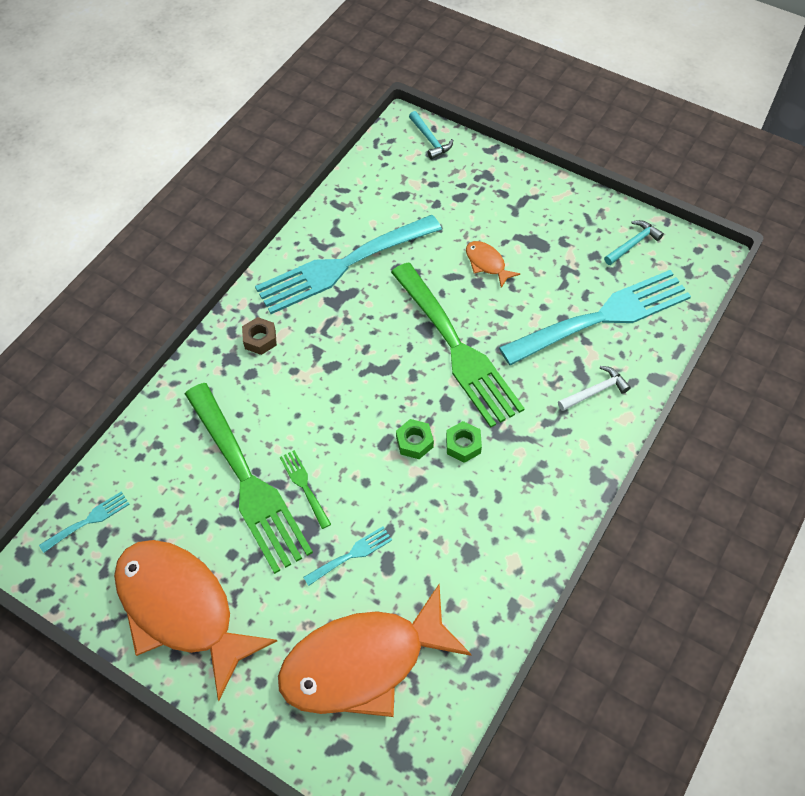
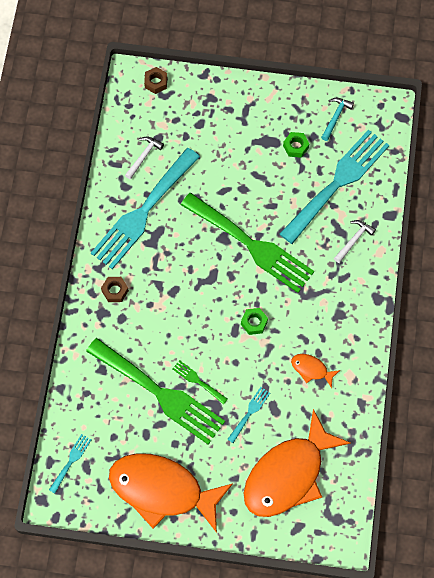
camera: 25 degrees left, 10 degrees up
(375, 208) = (143, 156): none -> white hammer
(430, 140) = (156, 82): turquoise hammer -> brown nut
(463, 445) = (286, 312): green nut -> green nut (296, 147)
(487, 263) = (243, 171): orange fish -> orange fish (311, 369)

